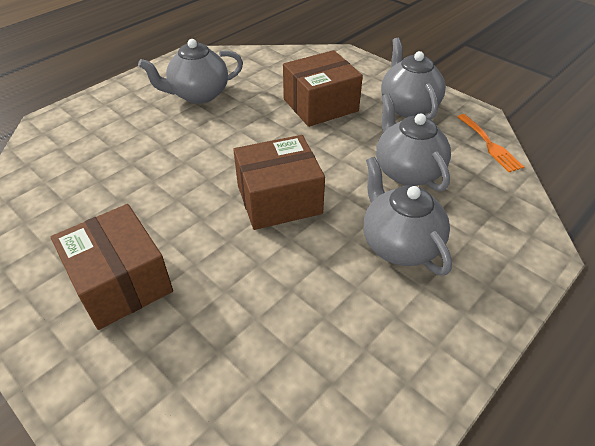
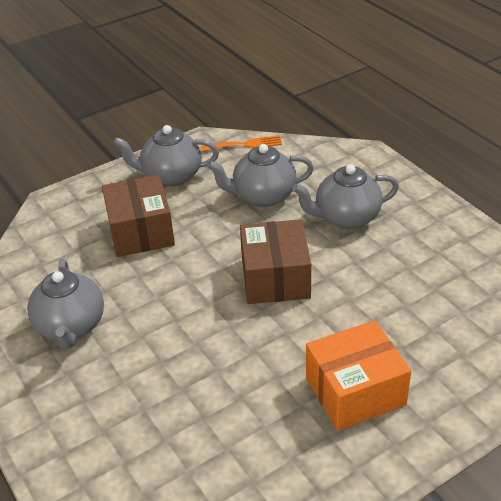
camera: 75 degrees left, 5 degrees down
(121, 282) = (355, 391): brown box -> orange box

